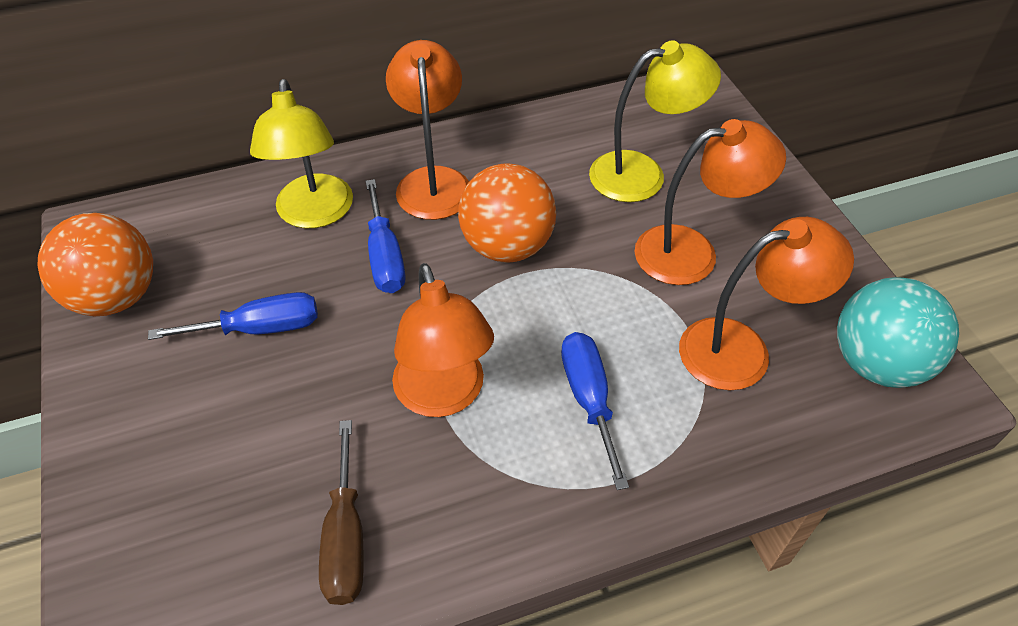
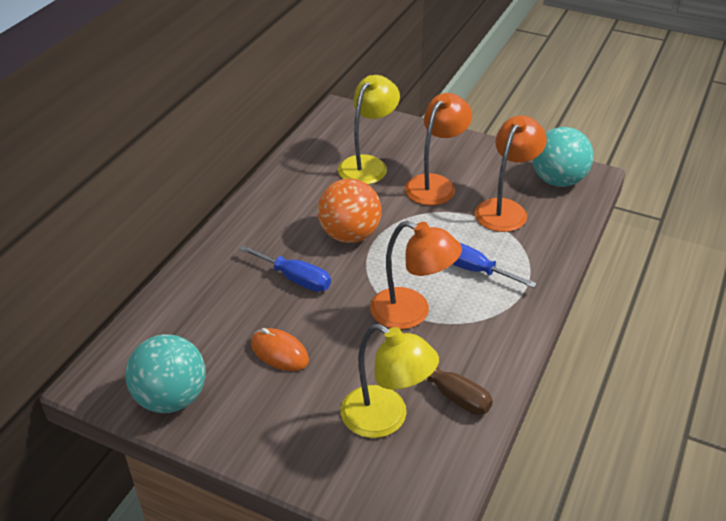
camera: 45 degrees left, 10 degrees down
(116, 297) = (171, 398): orange ball -> turquoise ball
(260, 328) = (279, 352): blue screwdriver -> orange mouse
(315, 214) = (226, 286): yellow lamp -> yellow lamp (385, 419)
(433, 181) = (268, 230): orange lamp -> none

